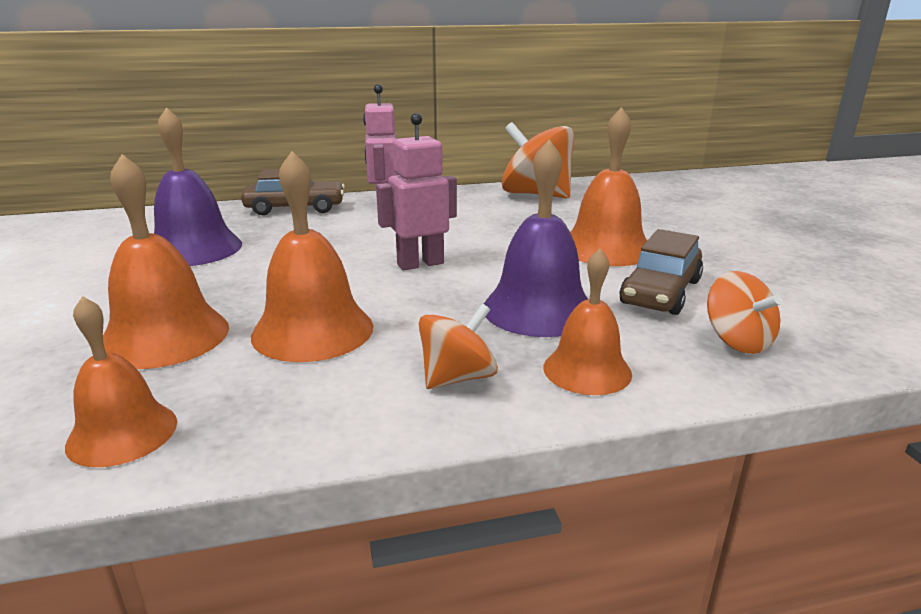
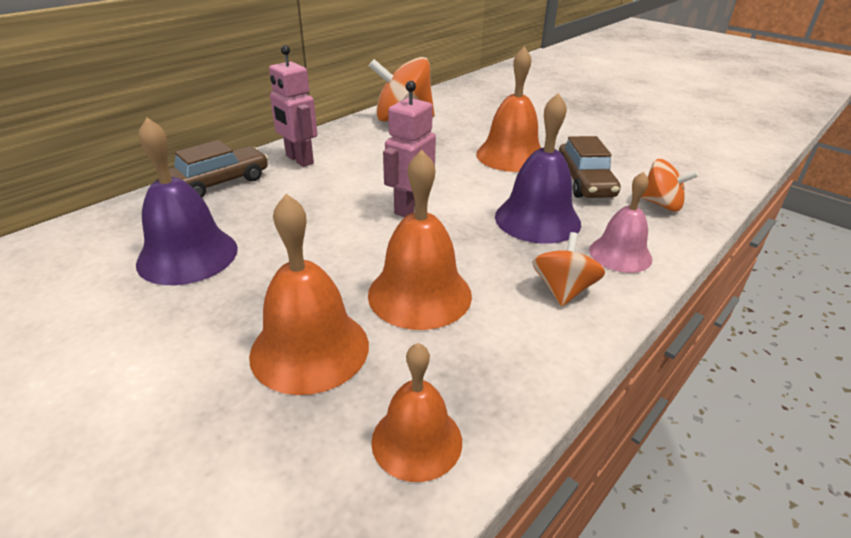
camera: 35 degrees left, 10 degrees up
(587, 370) = (620, 254): orange bell -> pink bell

